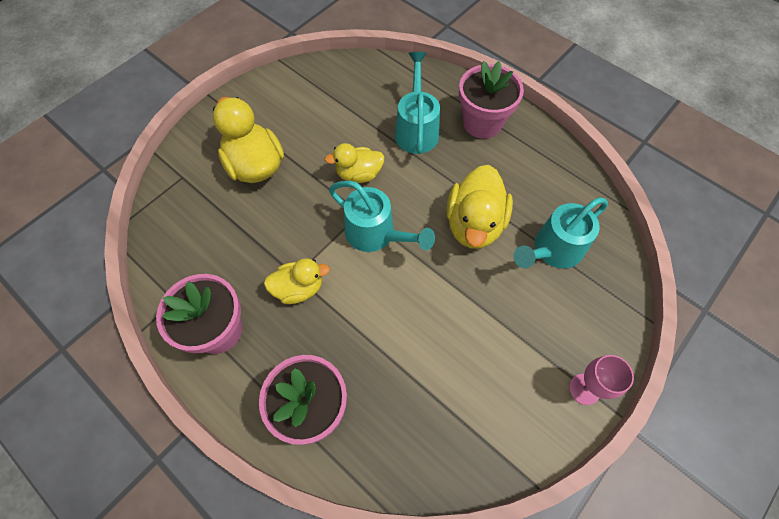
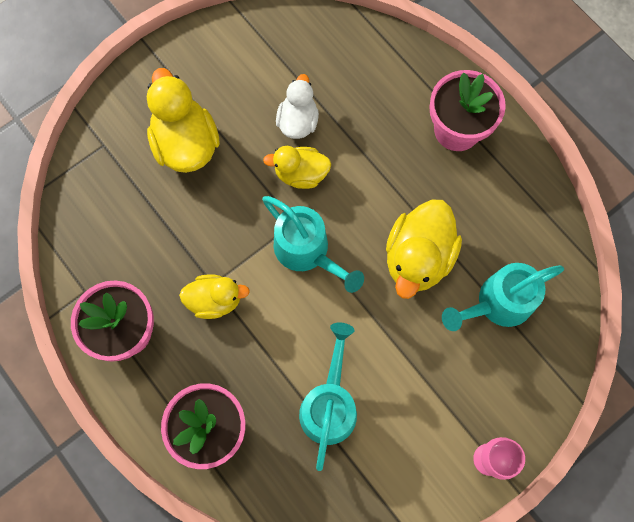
camera: 10 degrees right, 10 degrees up
(349, 135) = (298, 121): none -> white duck
(416, 129) = (377, 125): turquoise watering can -> turquoise watering can (329, 404)

